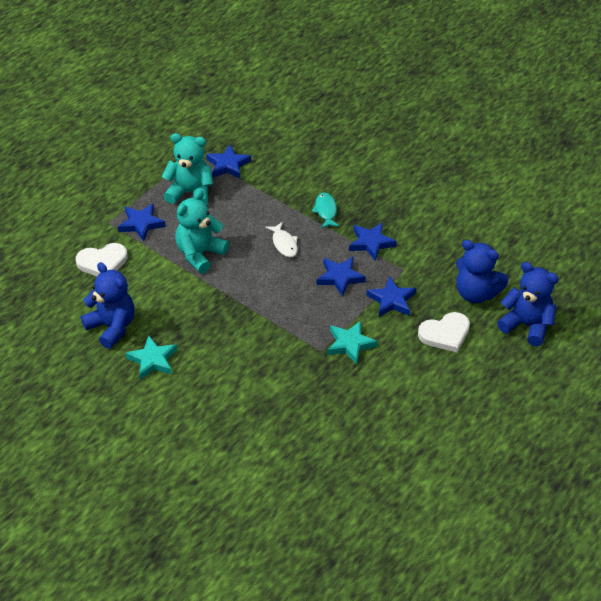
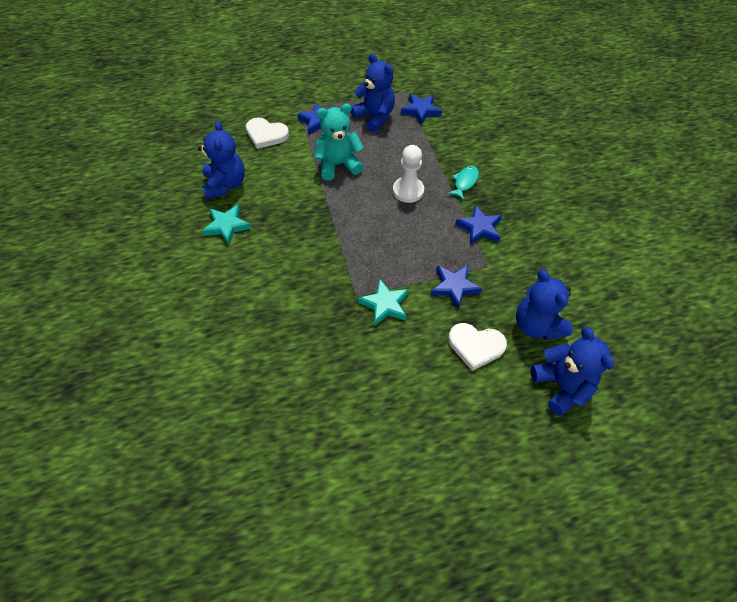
camera: 35 degrees right, 10 degrees up
(190, 193) = (374, 117): turquoise teddy bear -> blue teddy bear
(284, 244) = (408, 191): white fish -> white pawn
(340, 277) = (428, 242): blue star -> none

